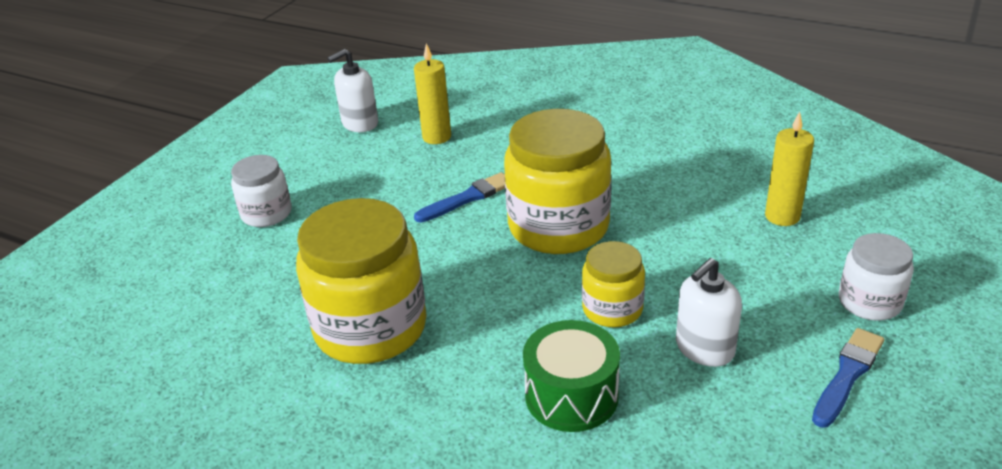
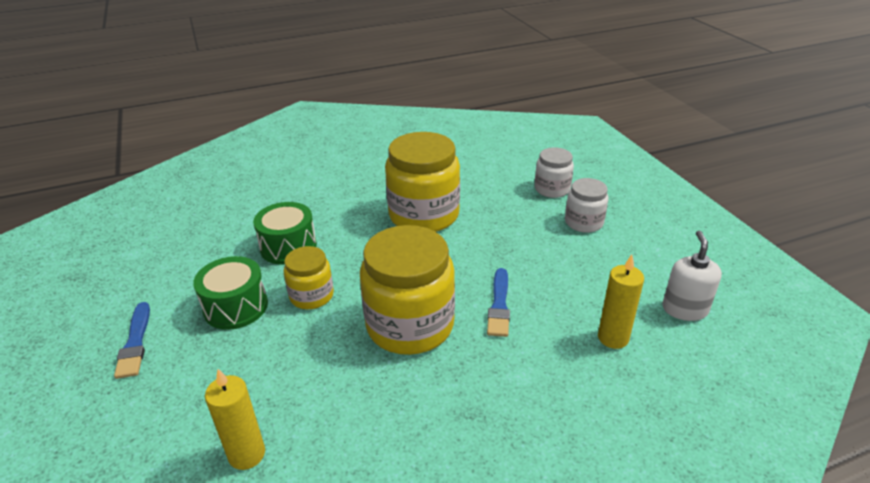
camera: 130 degrees right, 0 degrees up
(704, 348) = (236, 307): white soap dispenser -> green drum
(869, 302) = (134, 408): white jar -> white jar (552, 189)

